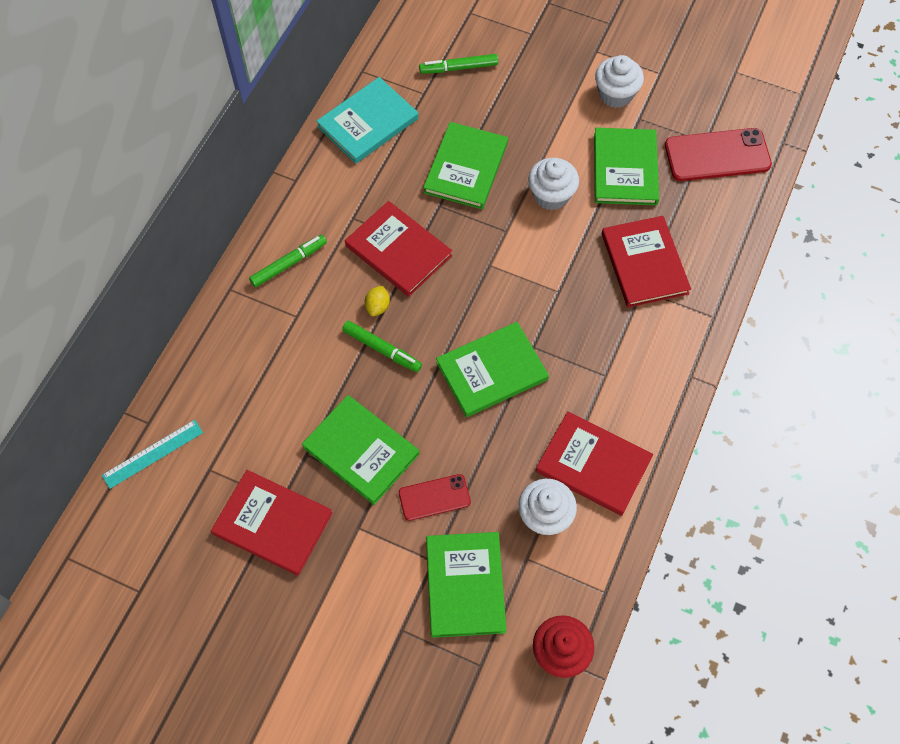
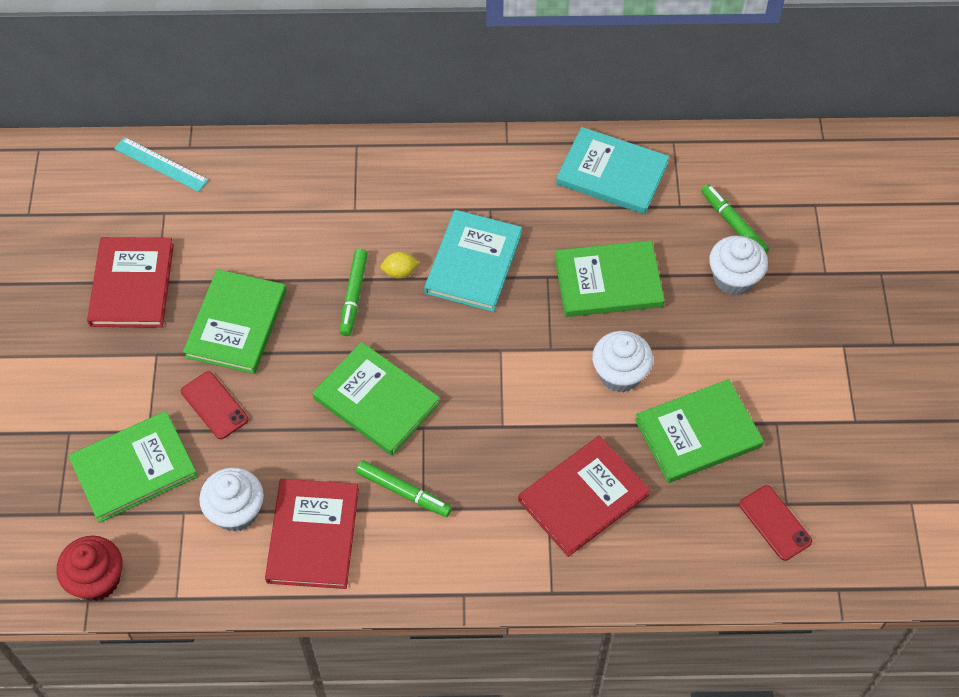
camera: 65 degrees right, 5 degrees down
(289, 264) = (409, 179): green marker -> green marker (403, 492)
(398, 251) = (473, 263): red book -> turquoise book
(615, 94) = (795, 387): white cupcake -> white cupcake (734, 278)
(717, 155) = (775, 523): red phone -> red phone, size x0.59

